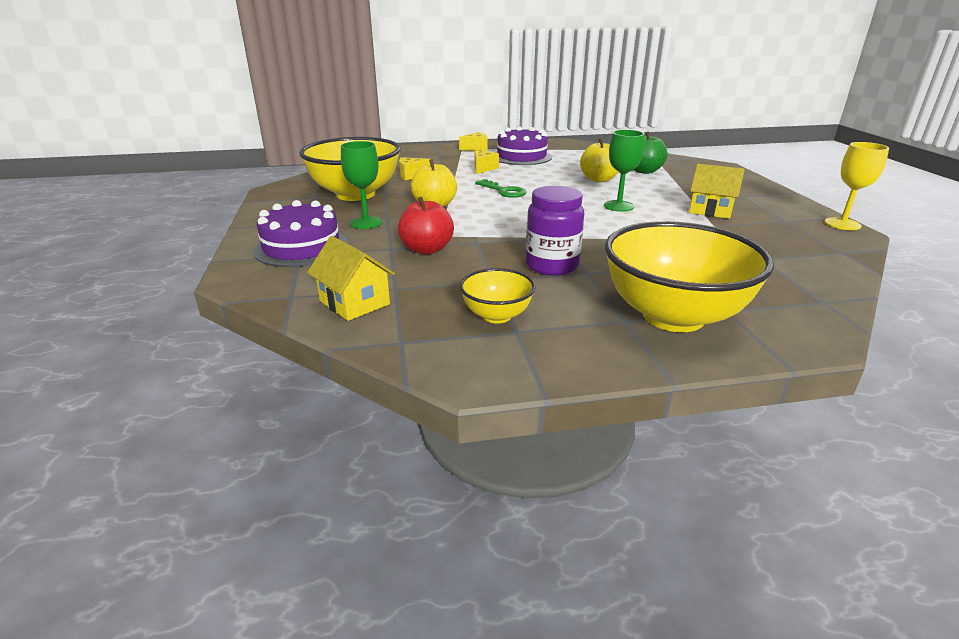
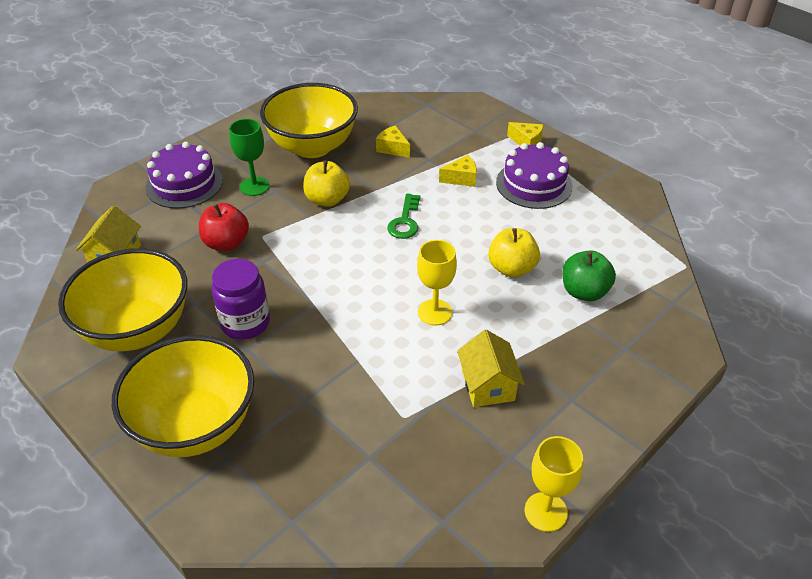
camera: 55 degrees right, 15 degrees up
(496, 315) = (137, 330): yellow bowl -> yellow bowl, size x2.04
(618, 206) = (435, 312): green goblet -> yellow goblet

